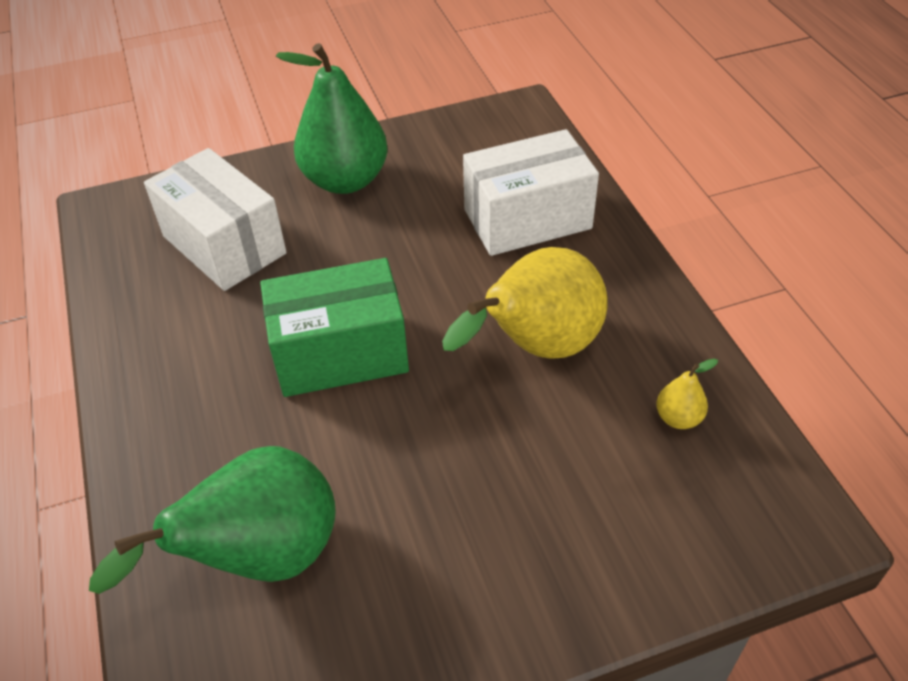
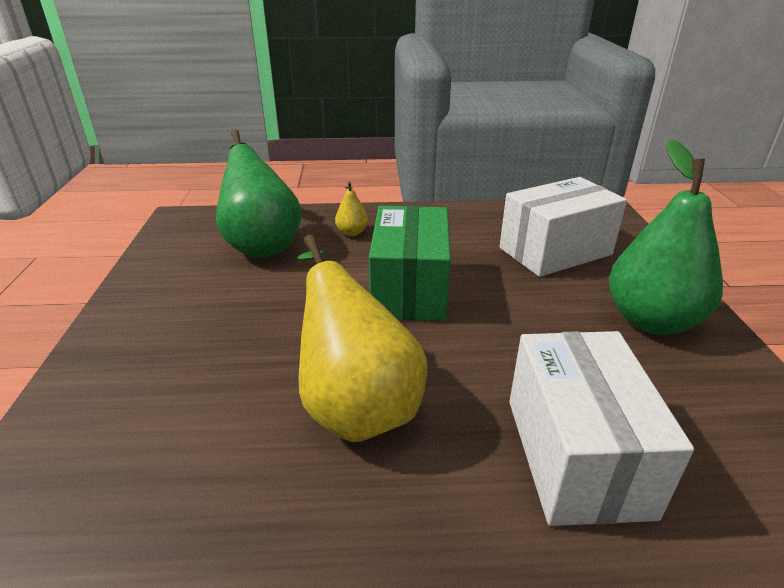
camera: 105 degrees right, 15 degrees down
(678, 418) = (189, 497): yellow pear -> yellow pear (352, 232)

